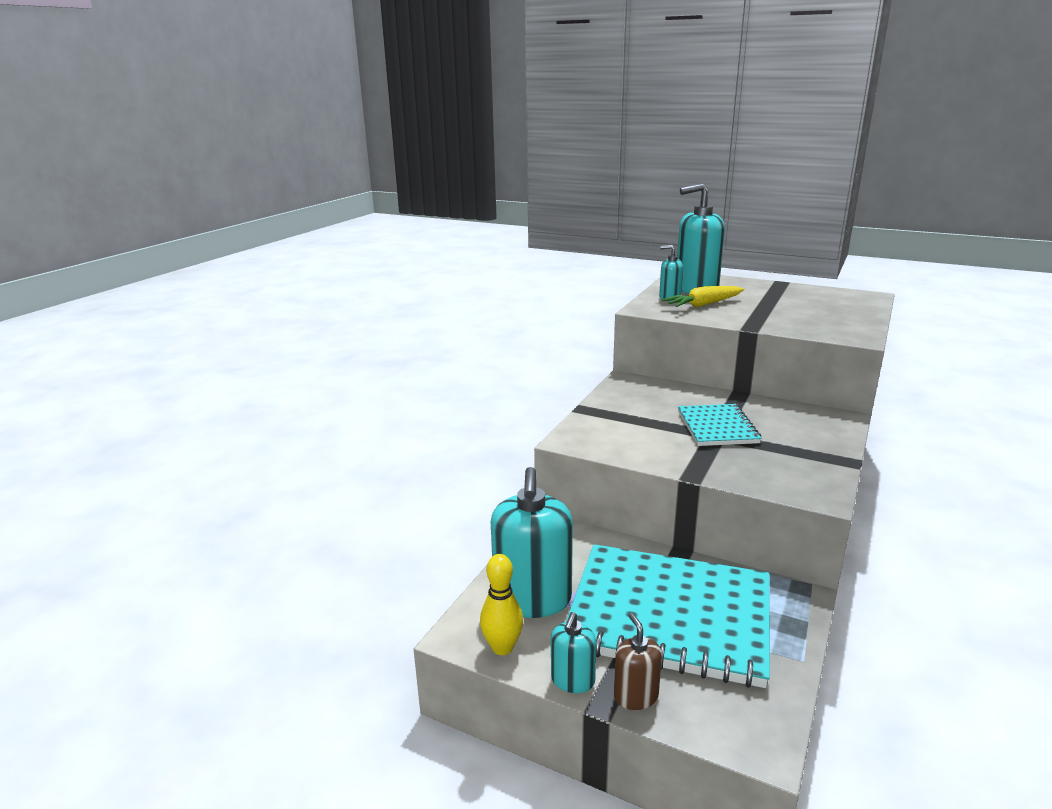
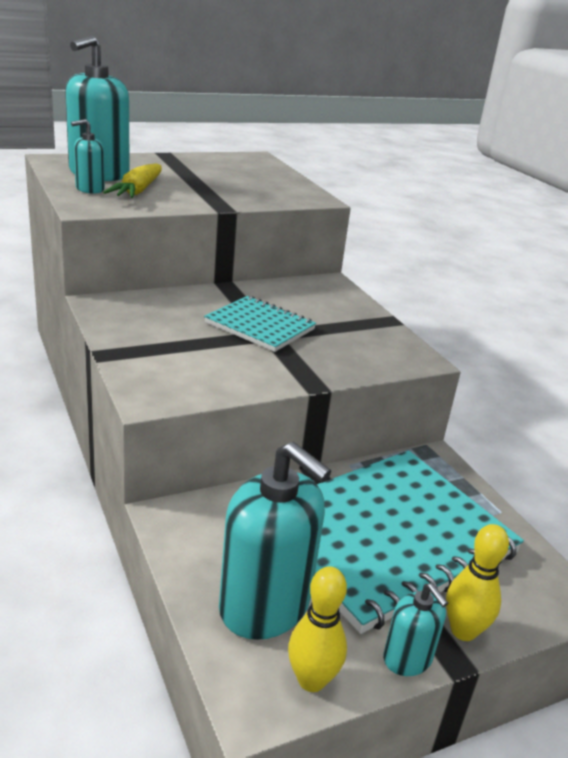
camera: 55 degrees left, 5 degrees up
(635, 696) = (463, 631): brown soap dispenser -> yellow bowling pin

